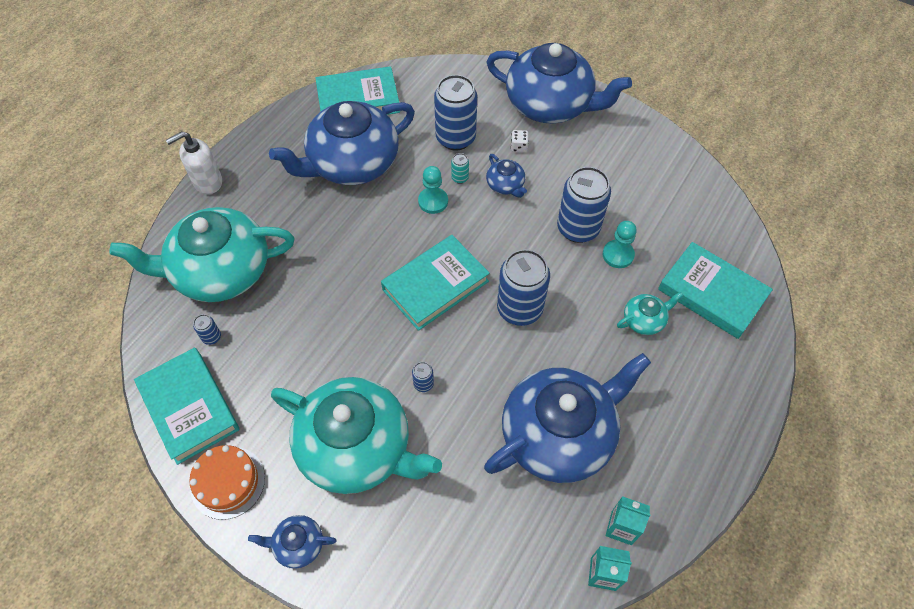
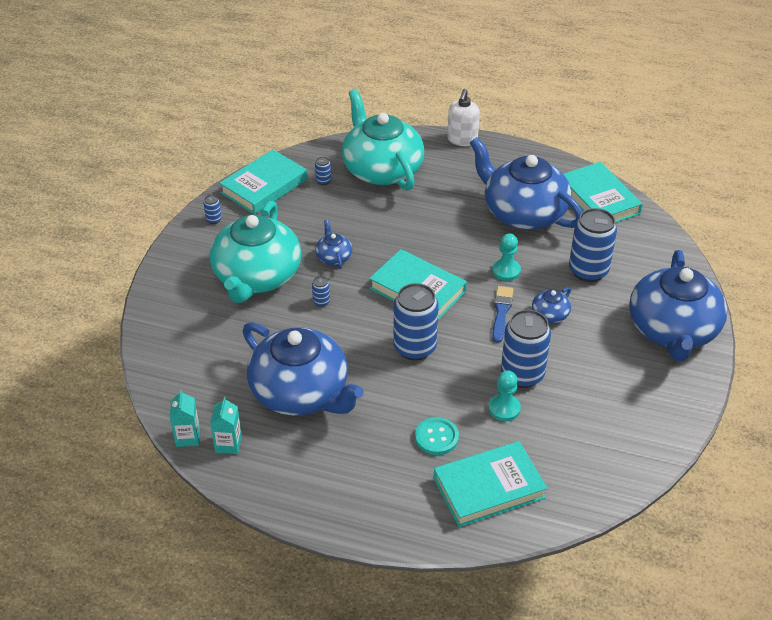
camera: 75 degrees right, 15 degrees down
(207, 182) = (462, 140): white soap dispenser -> white soap dispenser turned 120 degrees counterclockwise
(228, 482) = (214, 219): orange cake -> blue can
(298, 544) = (177, 264): blue teapot -> blue teapot (333, 257)
(460, 178) = (542, 283): turquoise can -> none
(490, 221) = (501, 312): none -> blue brush
(519, 147) = (602, 316): white dice -> none
(644, 320) = (436, 437): turquoise teapot -> turquoise button
(712, 293) = (489, 488): turquoise book -> turquoise book turned 45 degrees clockwise

